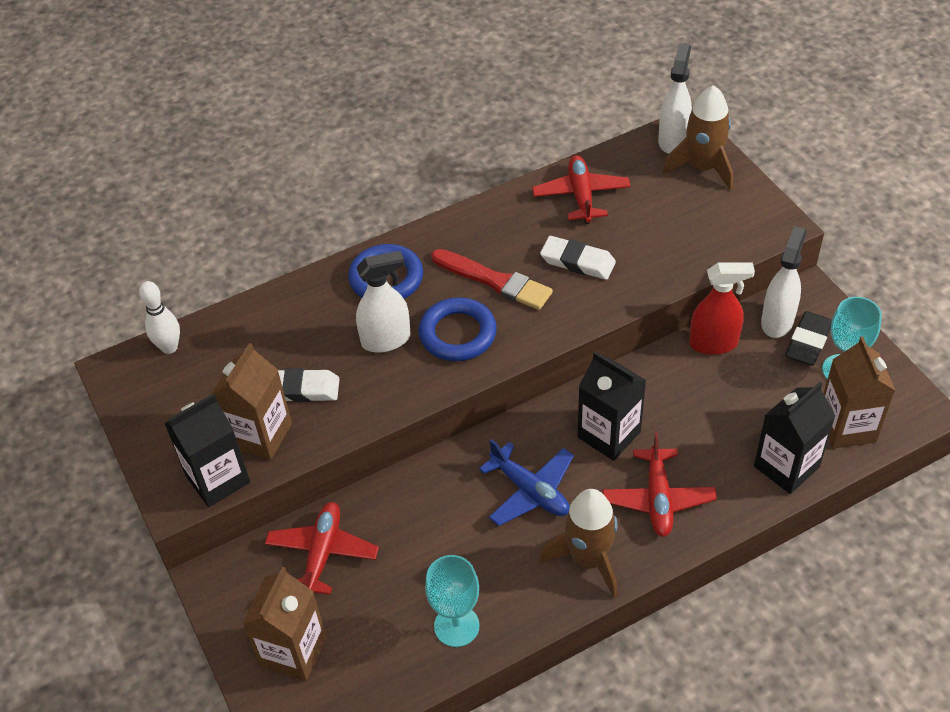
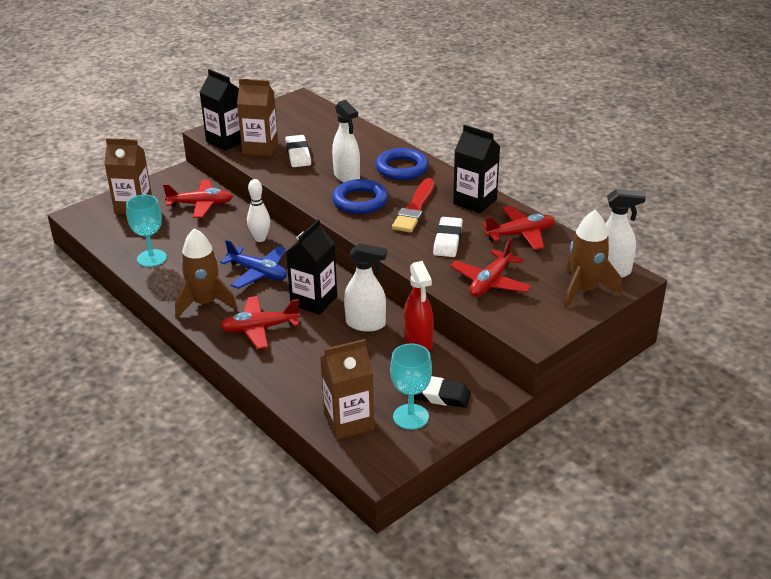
camera: 75 degrees right, 15 degrees down
(169, 347) = (320, 110): white bowling pin -> white bowling pin (260, 238)
(530, 491) = (258, 273): blue plane -> blue plane turned 90 degrees counterclockwise
(674, 240) = (490, 282): none -> red plane
(777, 321) = (455, 376): white spray bottle -> white spray bottle (366, 324)
(786, 466) = (301, 390): black carton -> black carton (475, 201)

